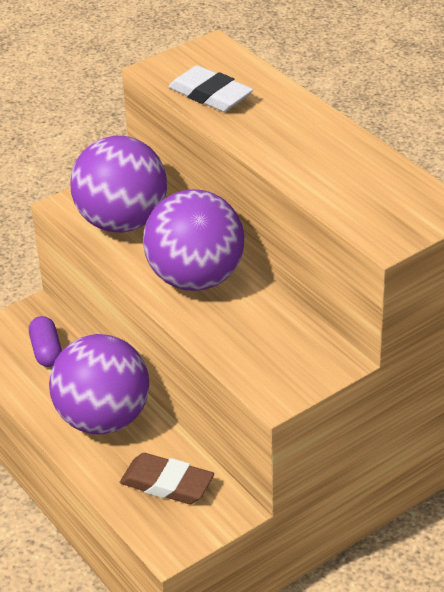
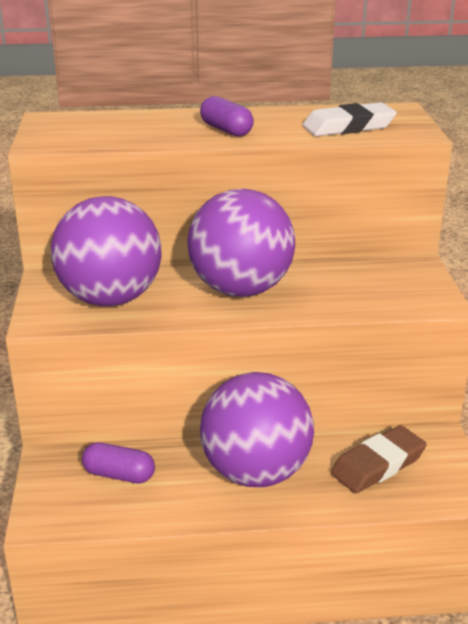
camera: 60 degrees left, 10 degrees down
(210, 95) = (119, 135): white eraser -> white eraser (348, 127)
(278, 138) = (226, 130): none -> purple capsule

